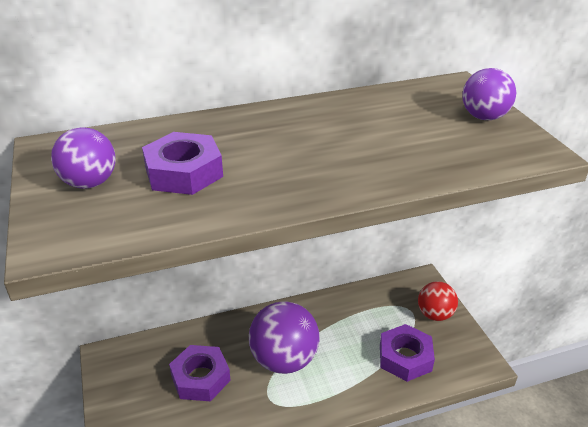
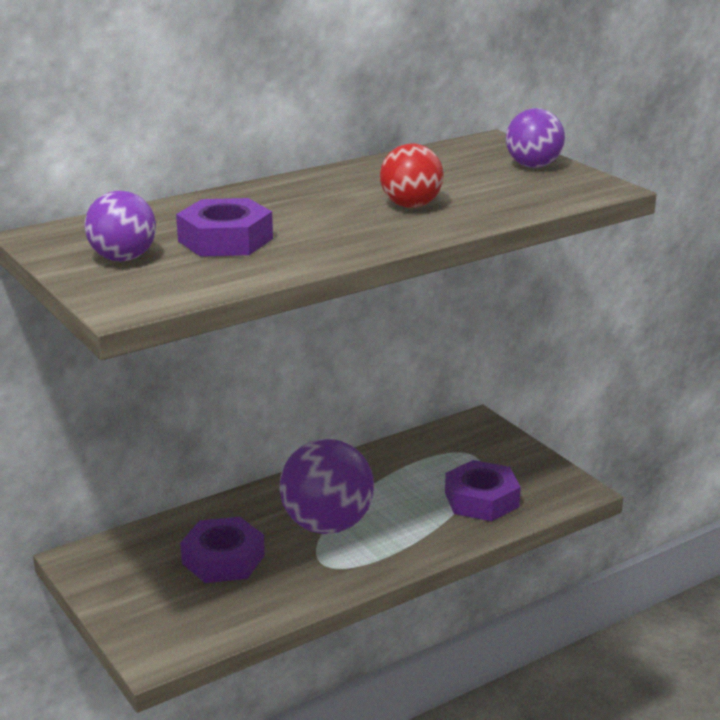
camera: 15 degrees left, 10 degrees down
(435, 314) = (504, 453): red ball -> red ball (411, 206)

